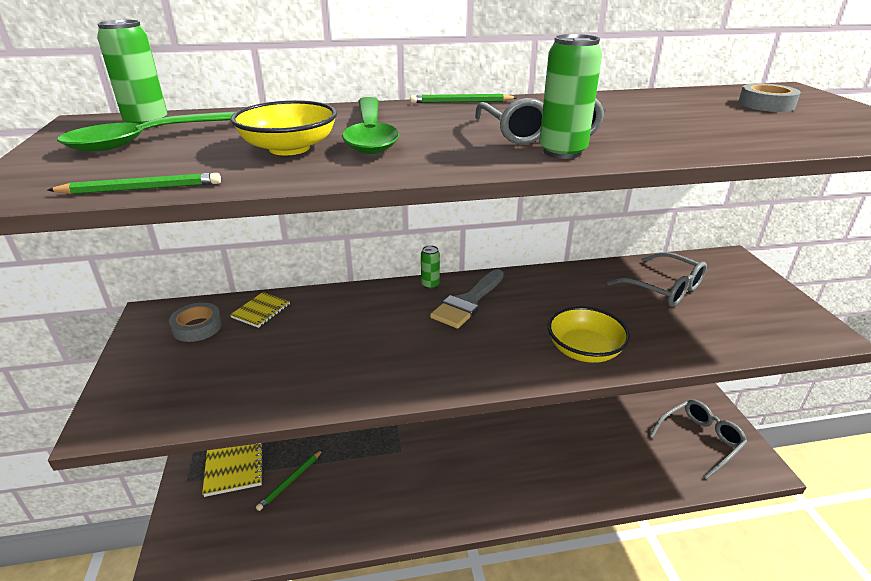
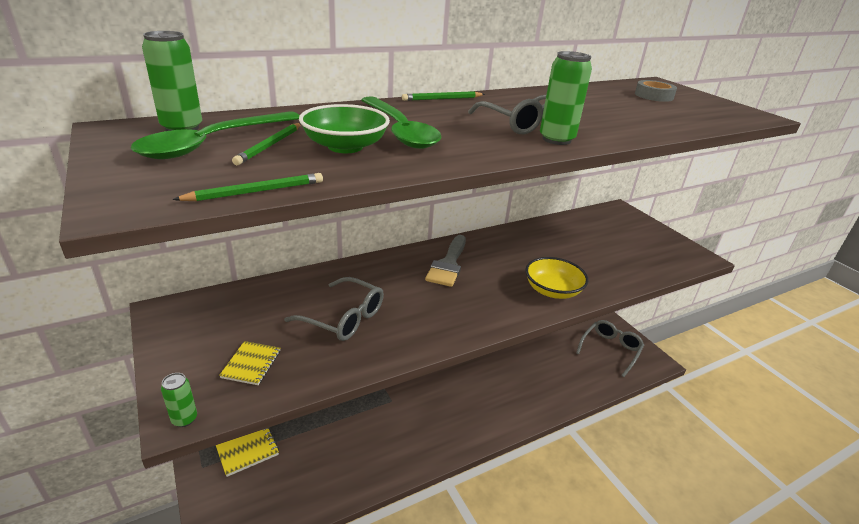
camera: 20 degrees left, 0 degrees up
(197, 327) = (219, 316): grey tape -> none
(261, 311) = (273, 294): yellow notebook -> yellow notebook (251, 364)
(289, 148) = (345, 146): yellow bowl -> green bowl
(290, 481) = (304, 445): green pencil -> green pencil (270, 145)
(430, 285) = (410, 254): green can -> green can (184, 419)
(664, 288) = (585, 237): grey glasses -> grey glasses (344, 318)

